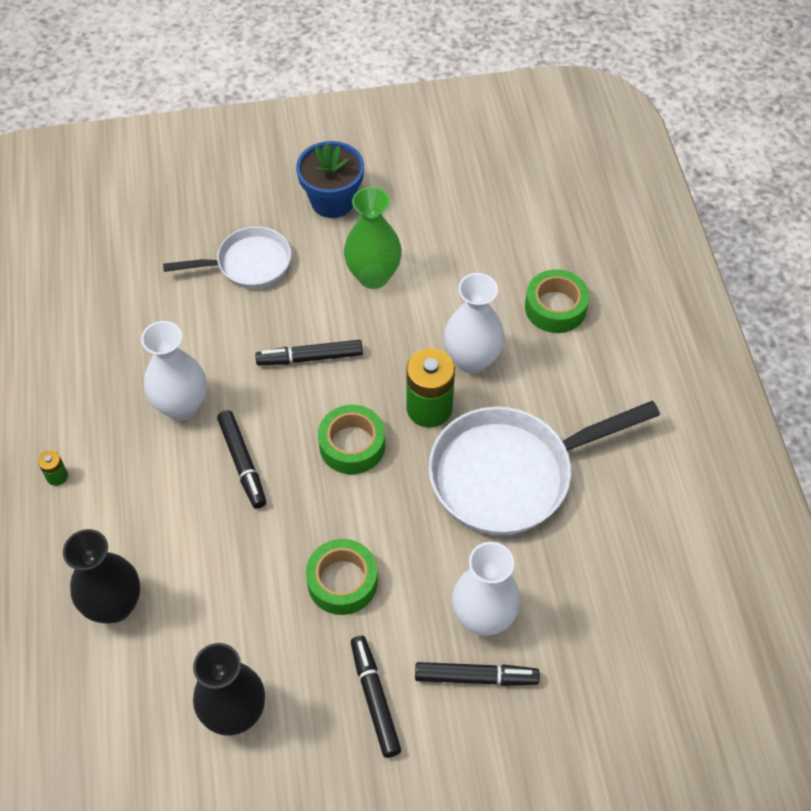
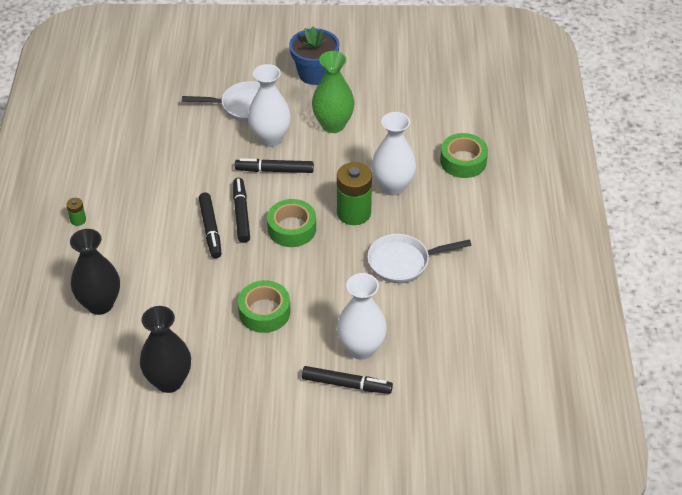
camera: 10 degrees right, 10 degrees down
(181, 406) = (175, 189): white vase -> white vase (270, 138)
(375, 698) = (270, 387): black marker -> black marker (241, 214)
(510, 474) = (403, 262): white pan -> white pan, size x0.58

